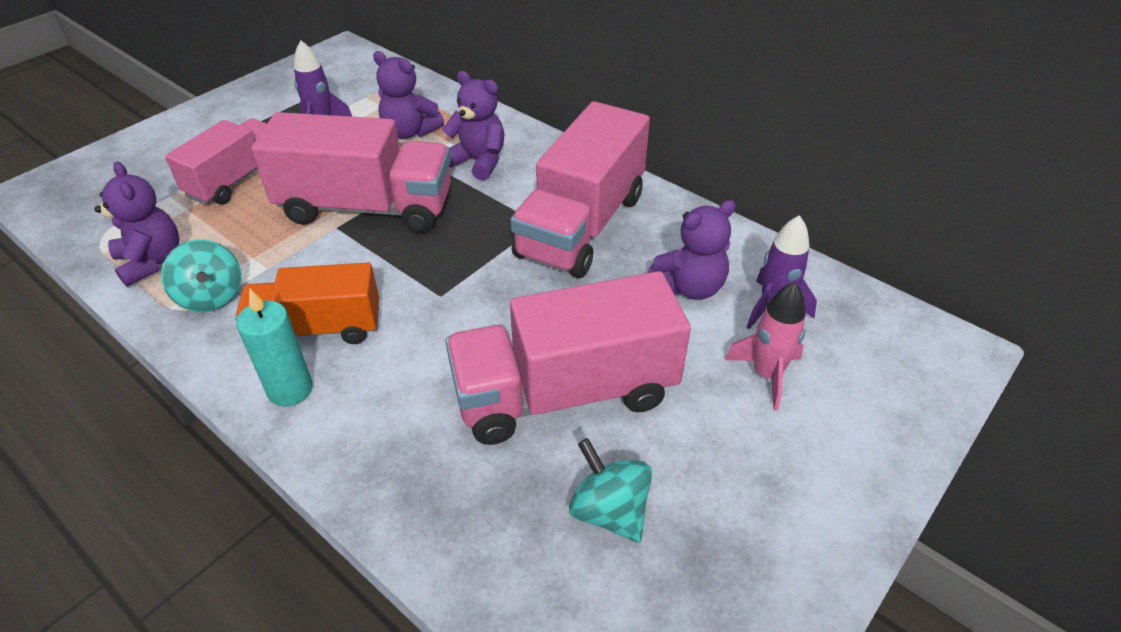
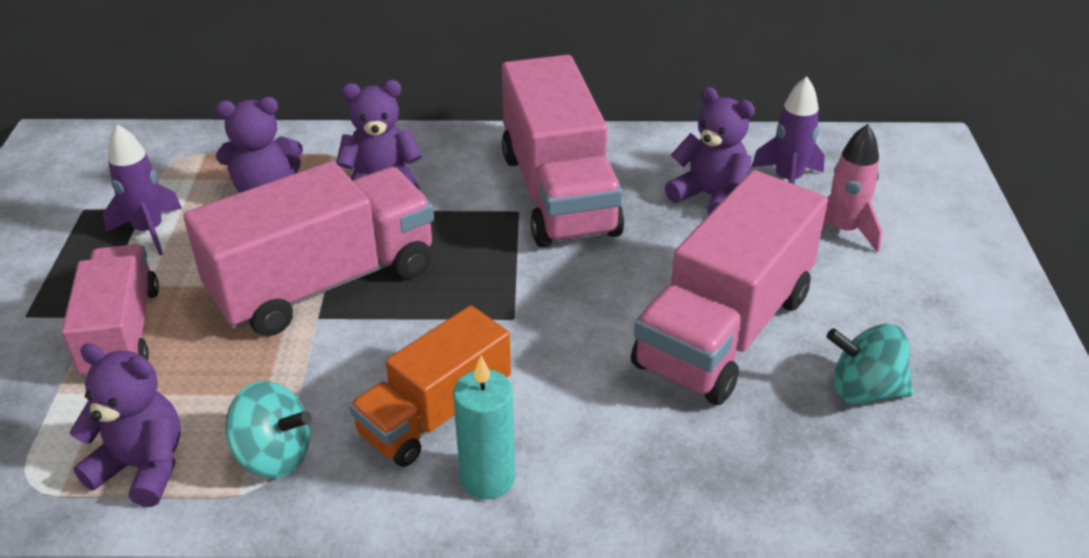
camera: 40 degrees left, 5 degrees down
(690, 287) = (710, 196): purple teddy bear -> purple teddy bear turned 75 degrees counterclockwise

